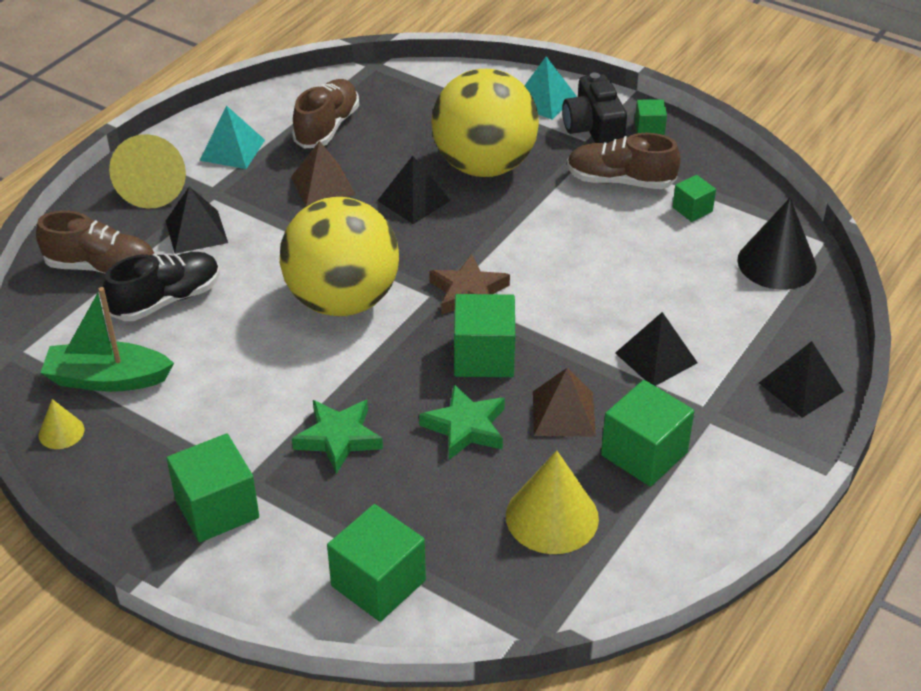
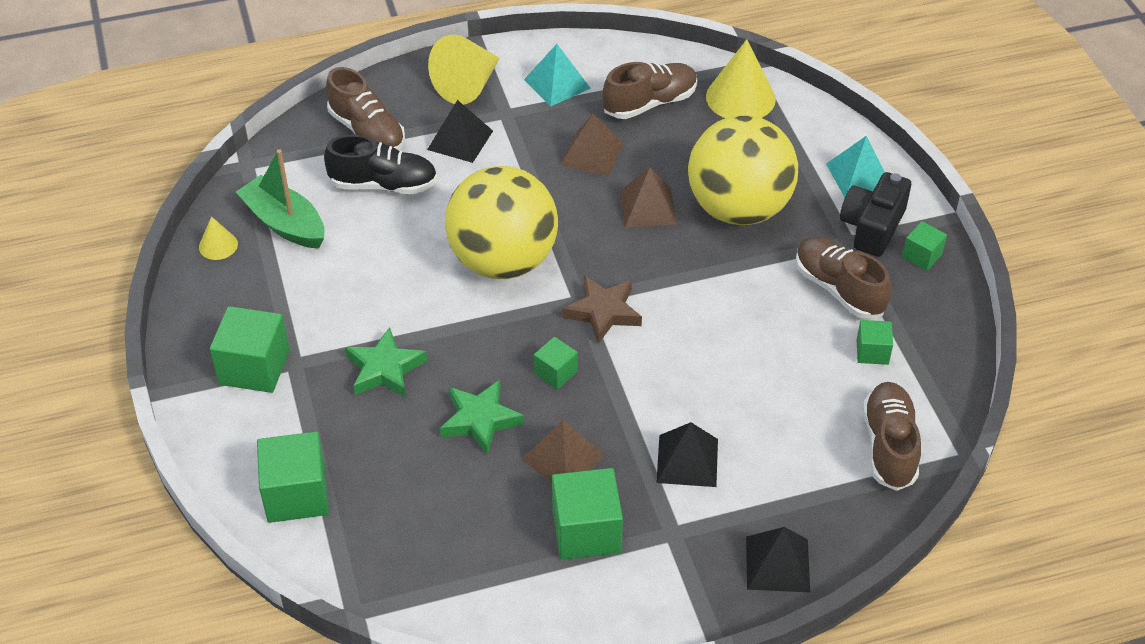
camera: 40 degrees right, 5 degrees up
(414, 200) = (648, 207): black pyramid -> brown pyramid
(484, 356) = (556, 372): green cube -> green cube, size x0.55
(552, 517) = (464, 531): yellow cone -> yellow cone (740, 97)
(776, 263) = (889, 446): black cone -> brown shoe

